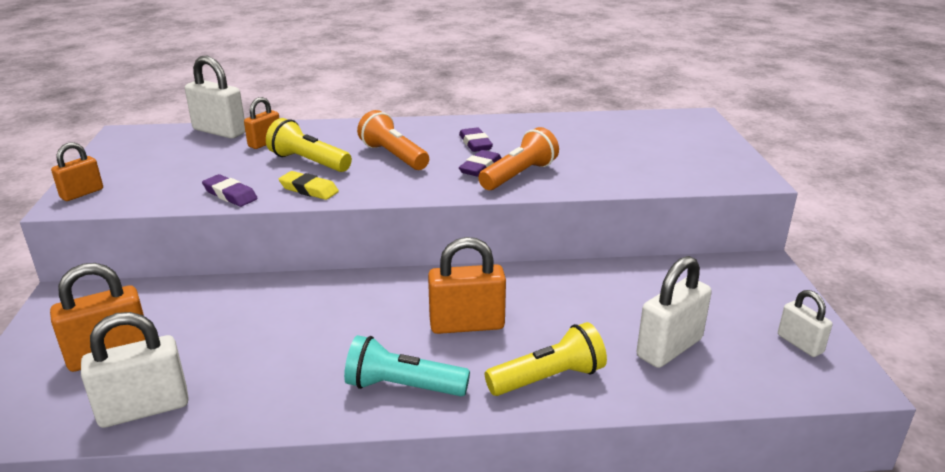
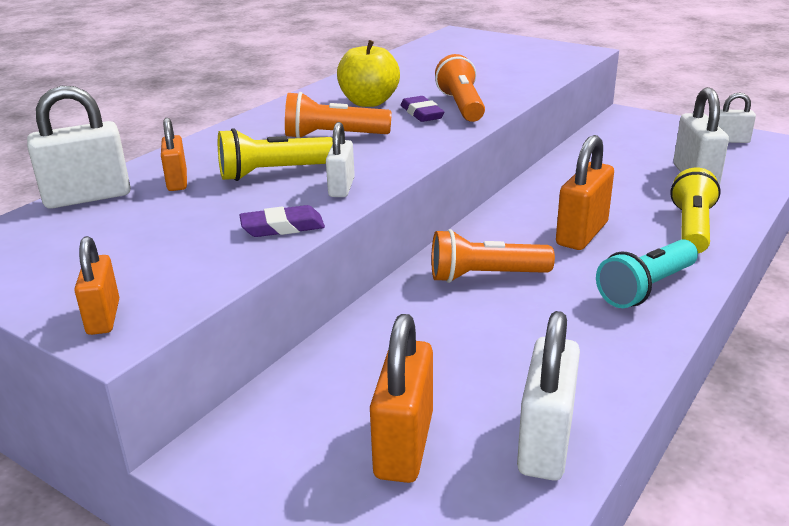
camera: 50 degrees left, 0 degrees up
(309, 189) = (341, 187): yellow eraser -> white padlock
(348, 307) = (485, 276): none -> orange flashlight
(475, 143) = (369, 102): purple eraser -> yellow apple

